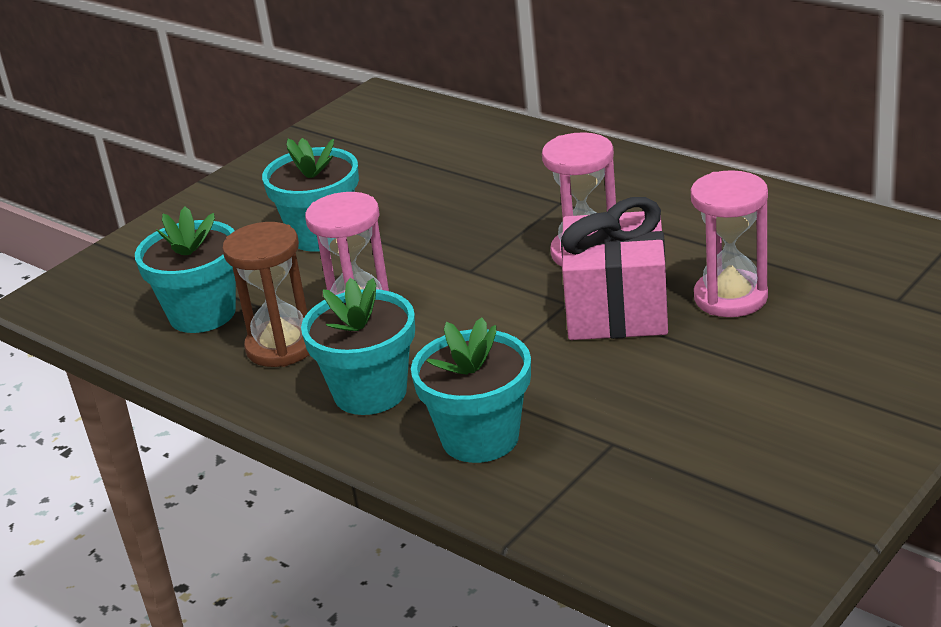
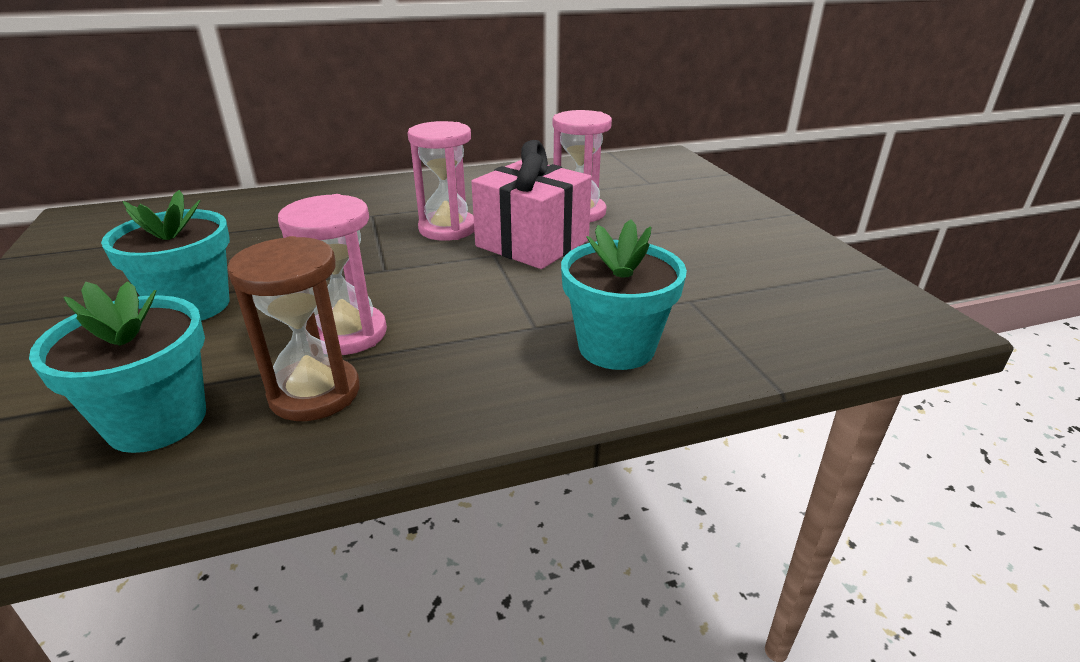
camera: 60 degrees left, 0 degrees up
(370, 392) = (472, 373): turquoise flower pot -> none

